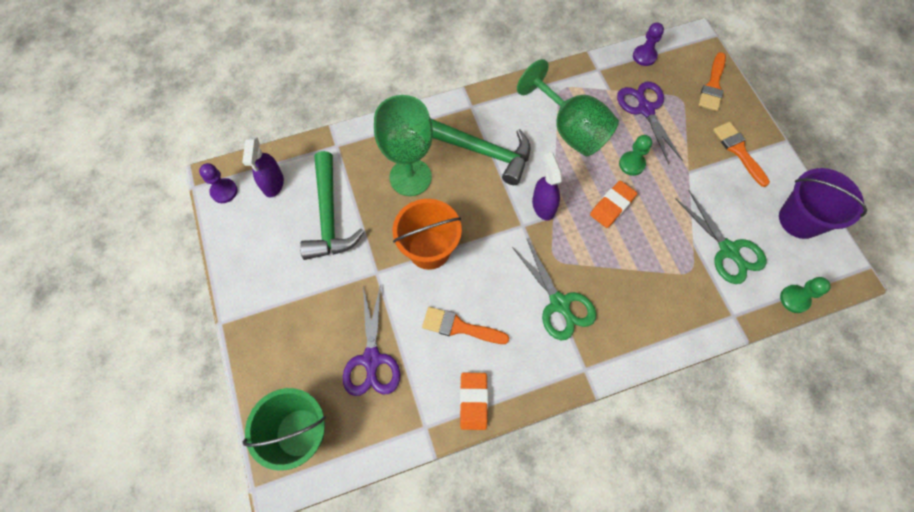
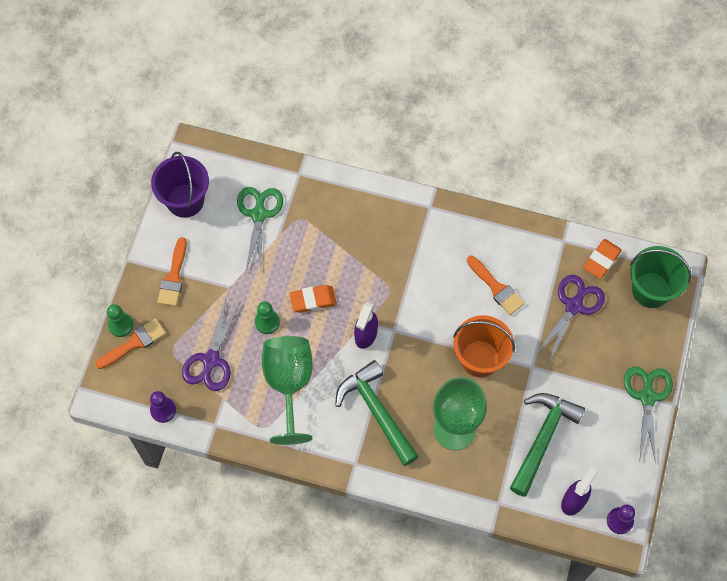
camera: 145 degrees left, 0 degrees up
(473, 401) = (520, 235): orange eraser -> orange eraser (601, 260)
(559, 304) = (413, 257): green scissors -> green scissors (647, 396)
(794, 299) = (247, 157): green pawn -> green pawn (120, 325)

